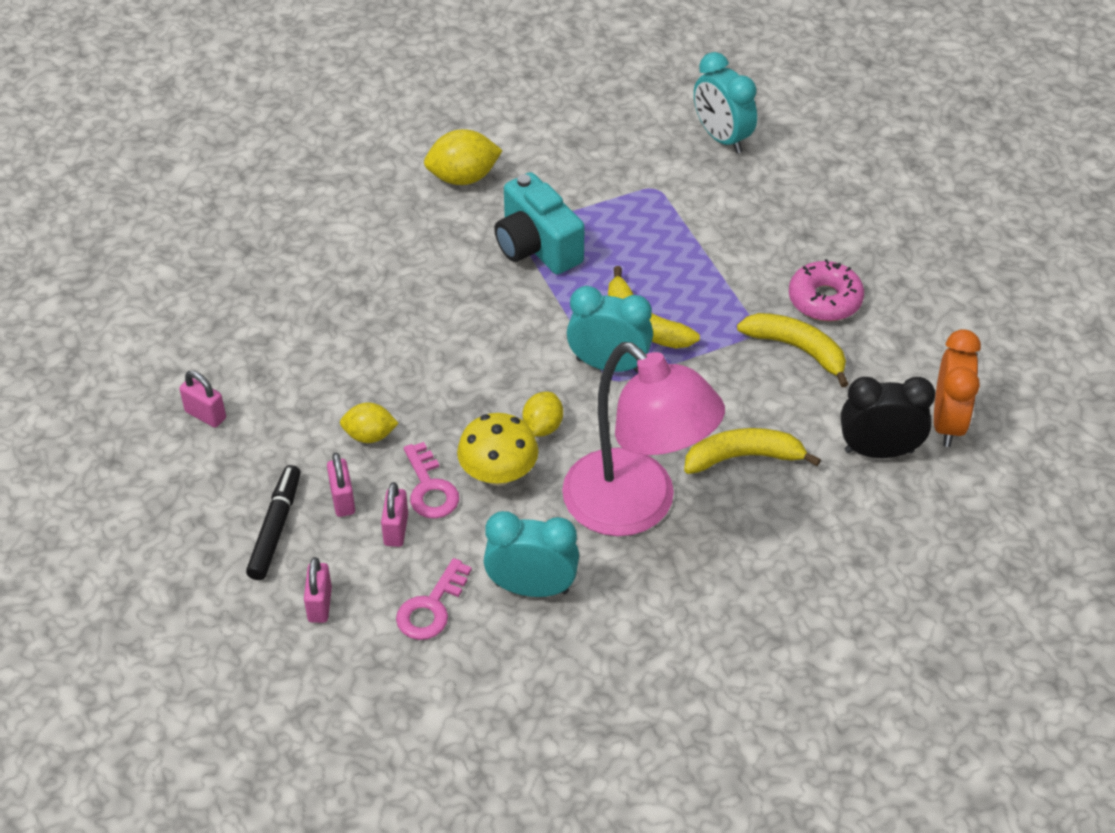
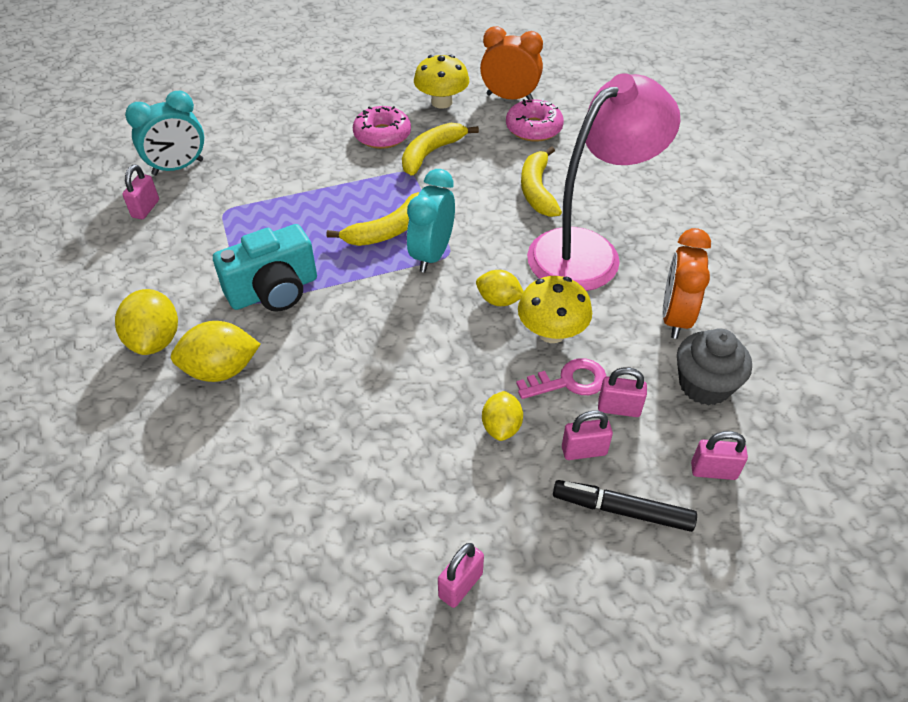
camera: 85 degrees left, 0 degrees up
(430, 228) = (221, 370): none -> yellow lemon
(431, 607) = (704, 385): pink key -> grey cupcake
(532, 588) = (675, 317): turquoise clock -> orange clock
(647, 129) = (145, 209): none -> pink padlock
(879, 451) = (533, 128): black clock -> pink donut
(915, 351) = (441, 102): none -> yellow mushroom

